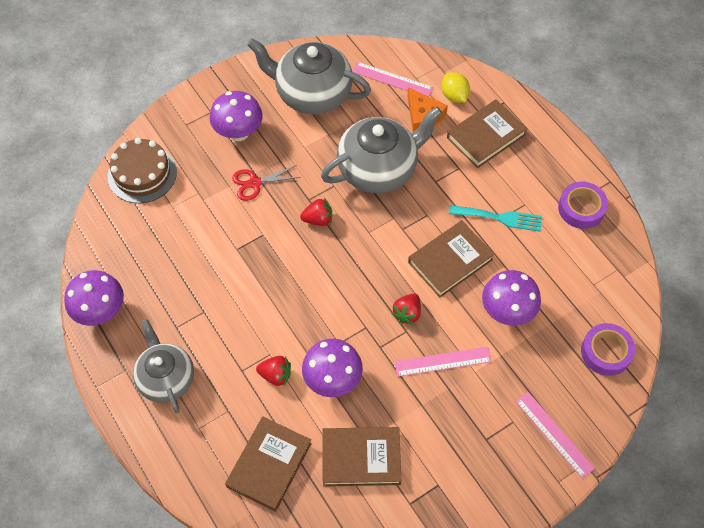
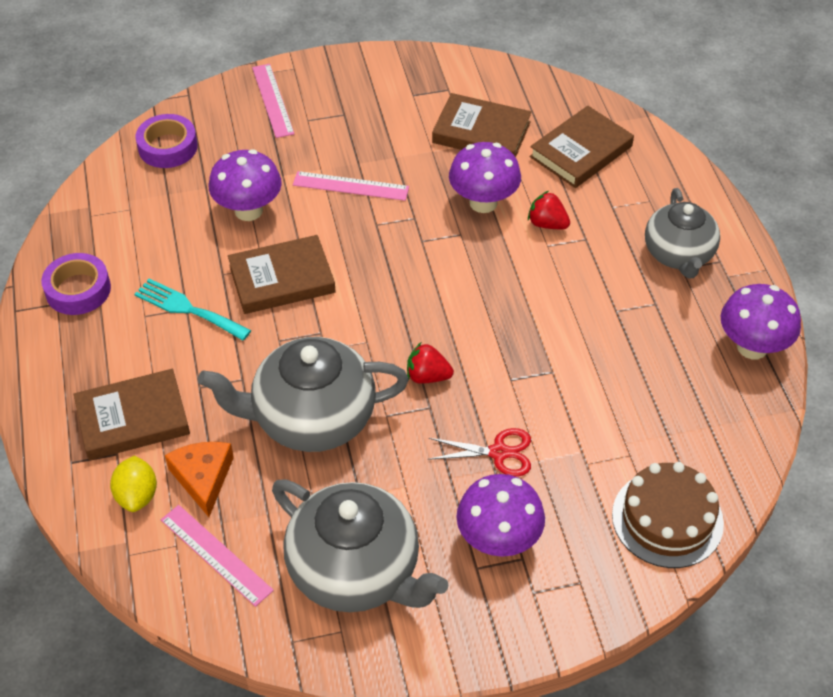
camera: 160 degrees left, 10 degrees down
(407, 313) = (365, 240): red strawberry -> none

